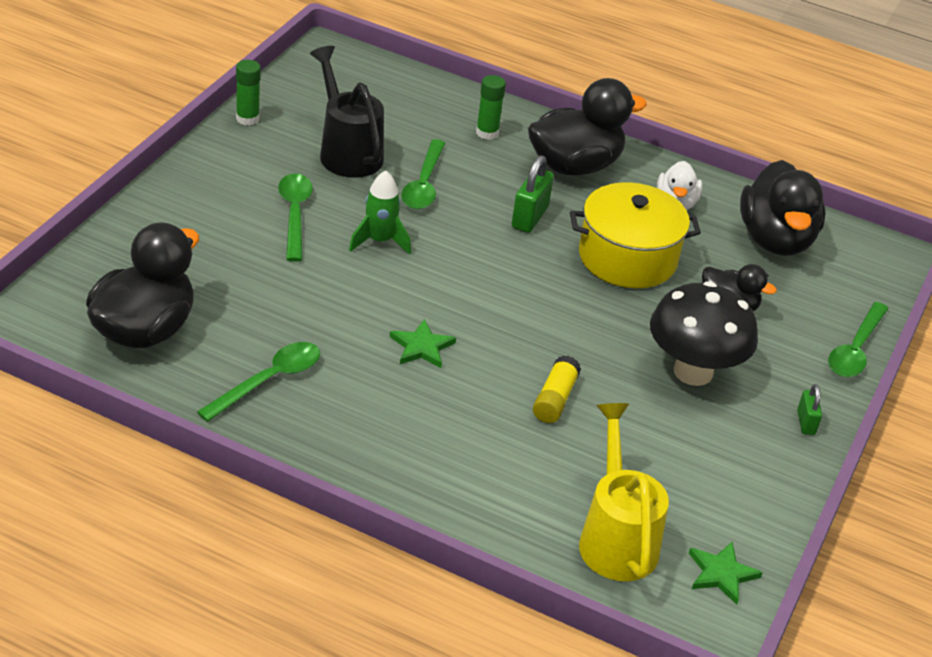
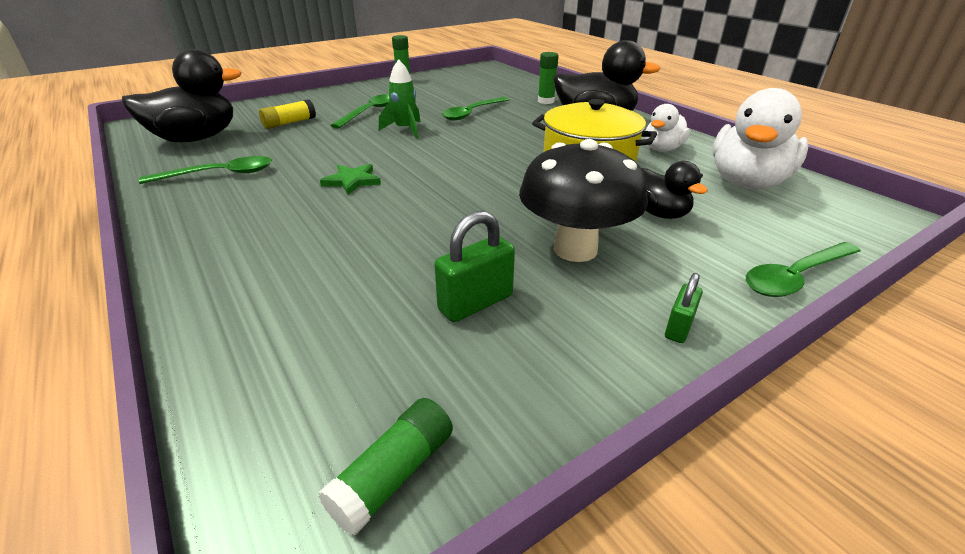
camera: 35 degrees right, 5 degrees down
(347, 152) = (442, 96): black watering can -> none
(529, 217) = (529, 137): green padlock -> green padlock (475, 303)
(555, 399) = (413, 235): yellow glue stick -> yellow glue stick (289, 123)
(616, 538) = (316, 373): yellow watering can -> none
(721, 574) = (393, 475): green star -> green glue stick
(775, 240) = (747, 182): black duck -> white duck

